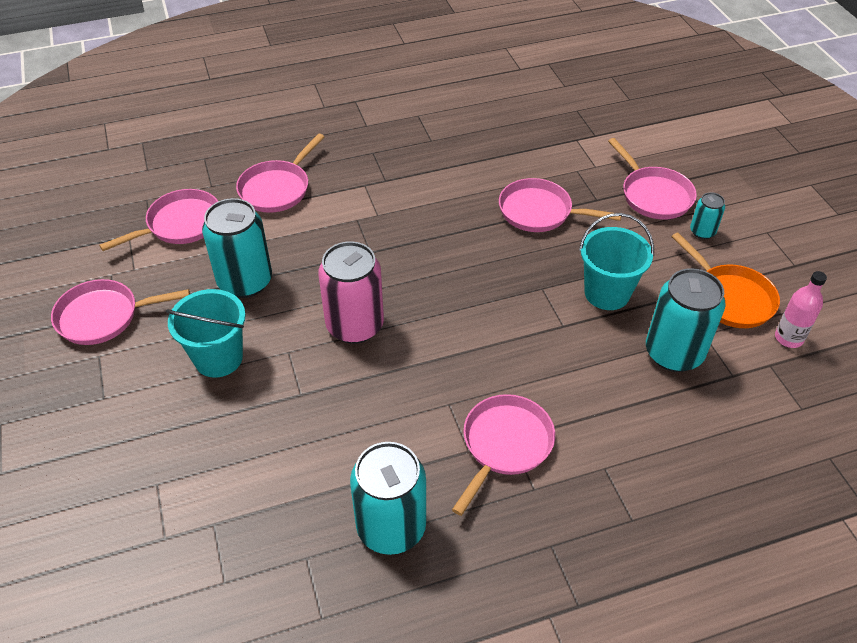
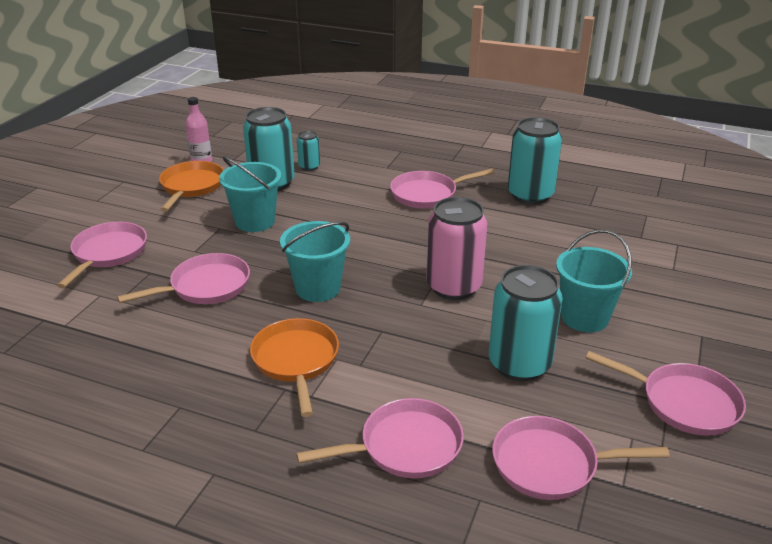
camera: 140 degrees left, 15 degrees down
(401, 199) = (296, 361): none -> orange pan
(459, 259) = (318, 288): none -> turquoise bucket
(540, 212) = (205, 287): pink pan -> pink pan turned 90 degrees counterclockwise
(702, 232) = (130, 219): turquoise can -> turquoise can (309, 167)

